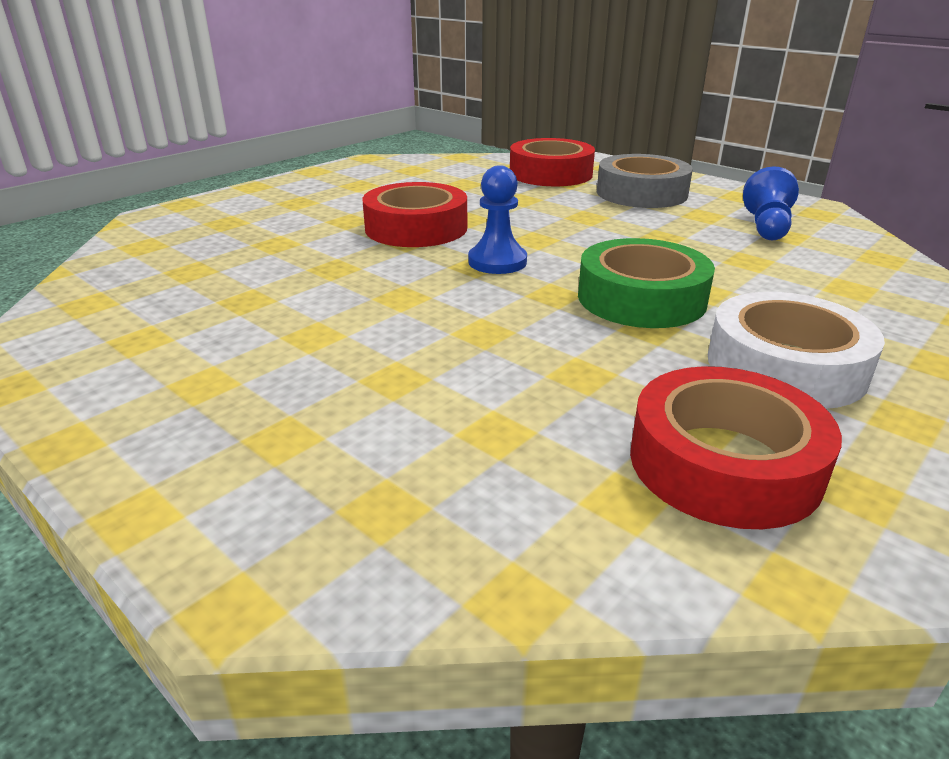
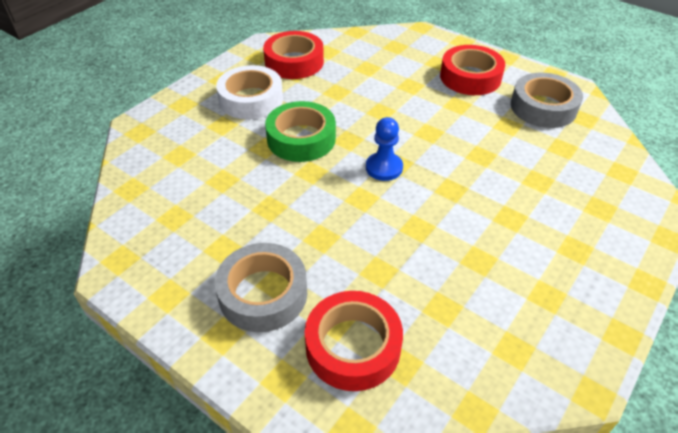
camera: 175 degrees right, 15 degrees up
(140, 322) = (543, 107): none -> grey tape
(416, 228) = (452, 208): red tape -> red tape (470, 77)
(766, 227) = (182, 229): blue pawn -> none

